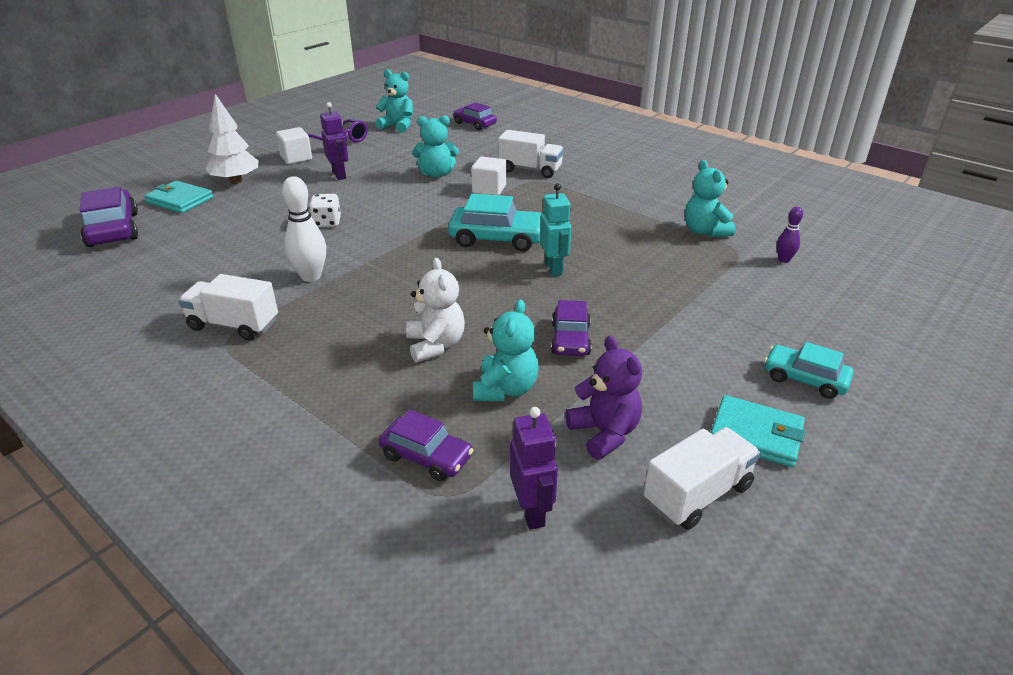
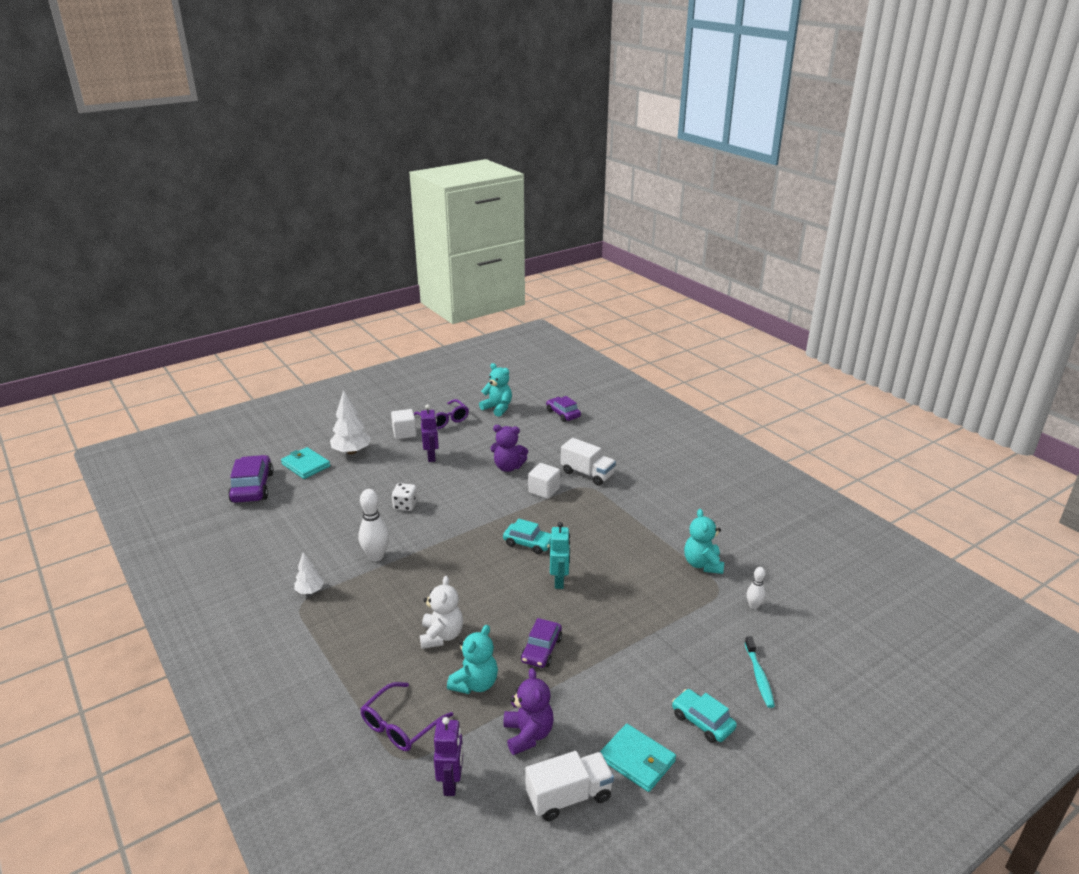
camera: 15 degrees right, 5 degrees down
(234, 325) = (310, 591): white truck -> white tree
(426, 456) = (400, 726): purple car -> purple glasses
(436, 174) = (508, 467): turquoise teddy bear -> purple teddy bear
(497, 238) = (528, 543): turquoise car -> turquoise car, size x0.65
(784, 260) = (753, 606): purple bowling pin -> white bowling pin
(835, 323) = (759, 676): none -> turquoise toothbrush

